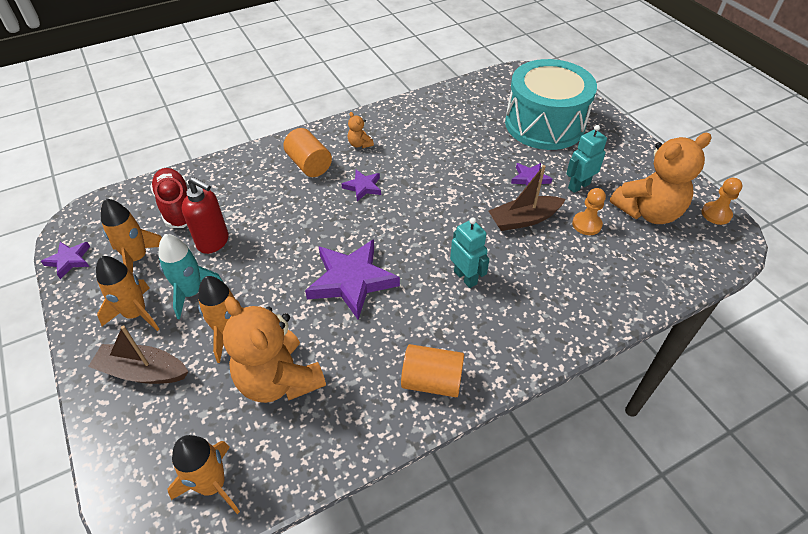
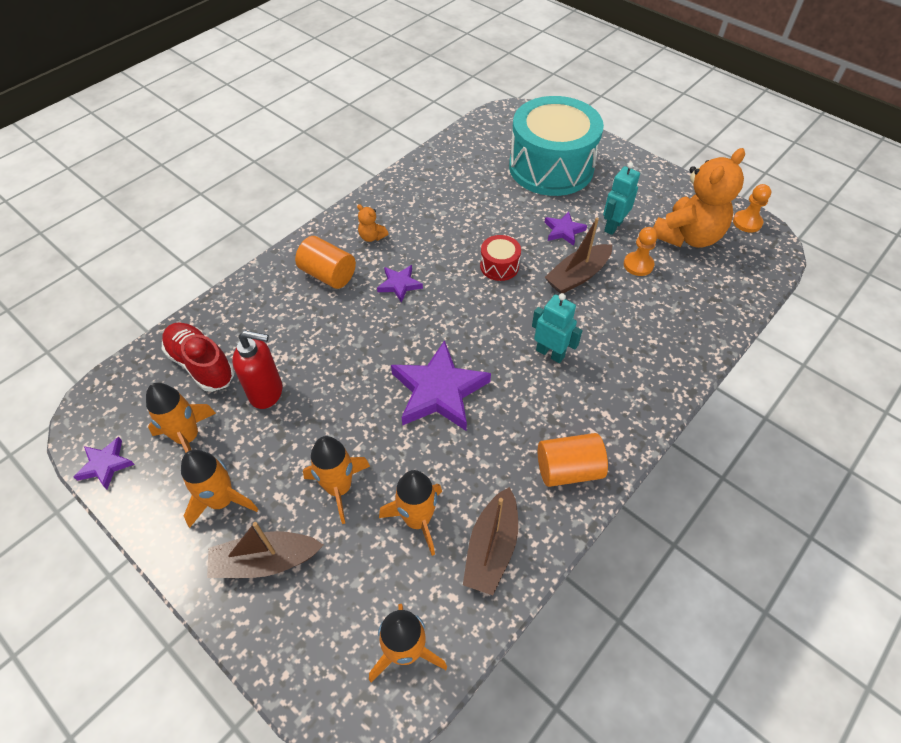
camera: 20 degrees left, 5 degrees up
(192, 293) = (273, 457): turquoise rocket -> none
(279, 380) = (417, 520): orange teddy bear -> orange rocket
(329, 425) = (491, 548): none -> brown boat
(456, 193) = (499, 266): none -> red drum

